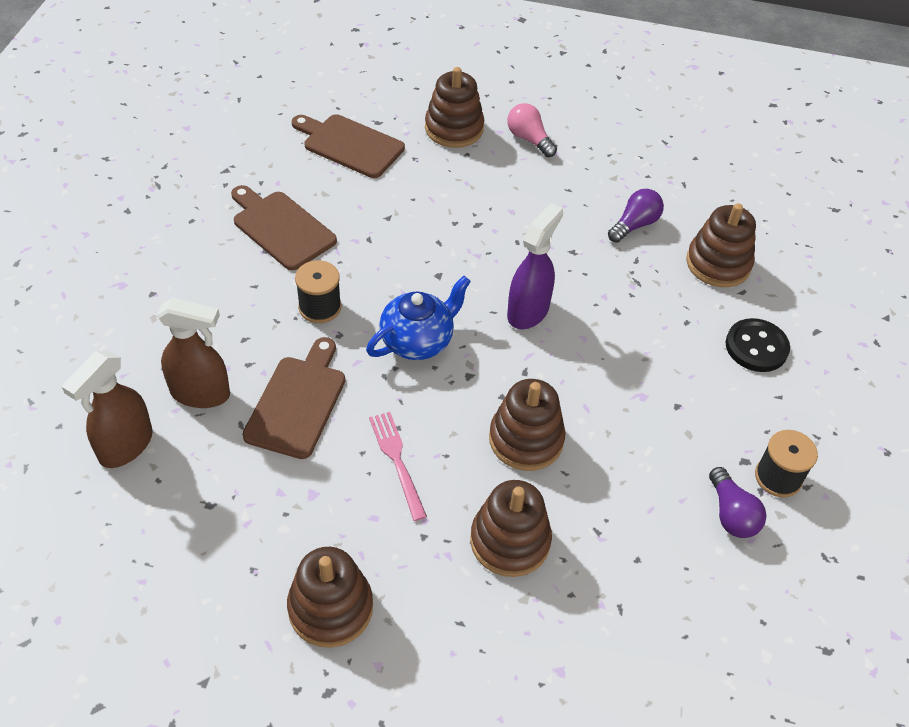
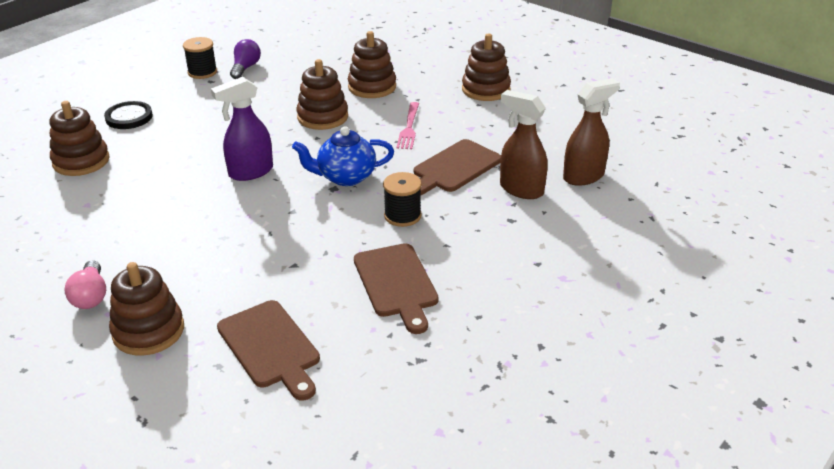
camera: 150 degrees left, 15 degrees down
(634, 225) = (102, 200): purple light bulb -> none

